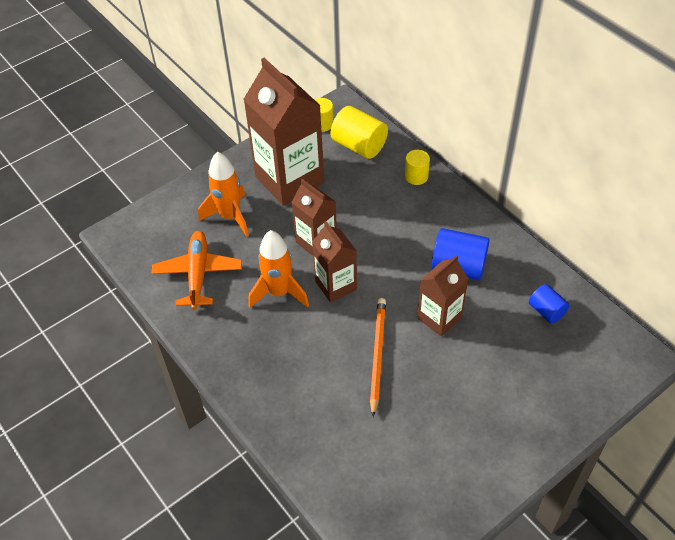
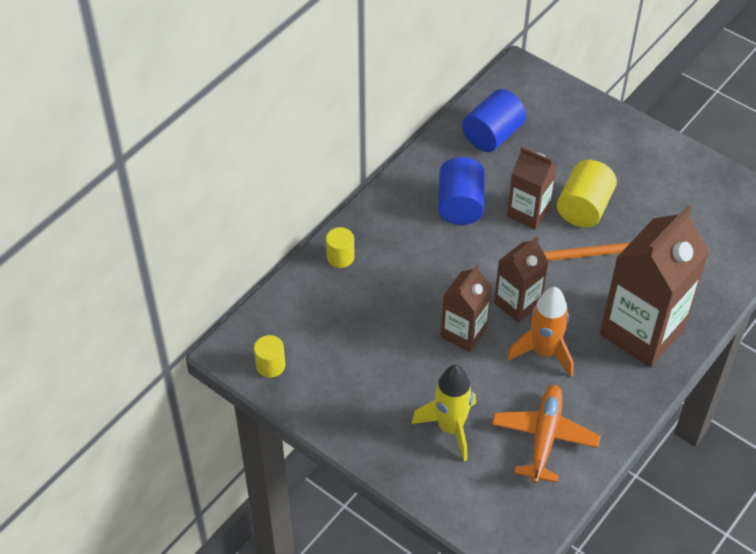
camera: 105 degrees left, 0 degrees up
(198, 274) = (544, 437): orange plane -> orange plane turned 120 degrees clockwise
(230, 216) = (450, 428): orange rocket -> yellow rocket
(289, 179) = (375, 380): brown carton -> brown carton (642, 332)
(359, 146) = (302, 320): yellow cylinder -> yellow cylinder (584, 208)
(546, 311) = (492, 135): blue cylinder -> blue cylinder, size x1.68

